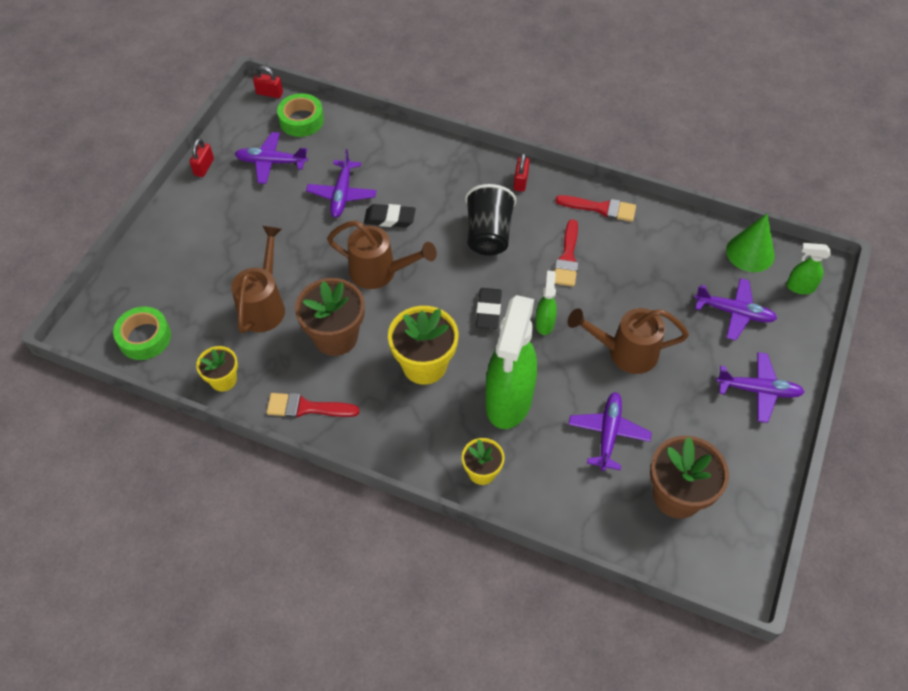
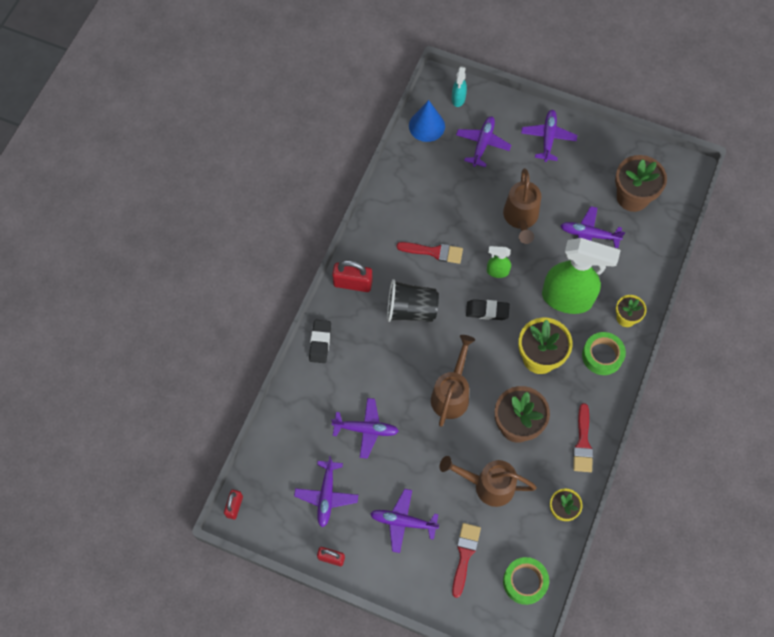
camera: 90 degrees left, 10 degrees up
(233, 226) = (403, 522): none -> purple plane
(301, 120) = (273, 472): green tape -> green tape (602, 356)
(389, 218) = (394, 388): black eraser -> black eraser (320, 342)
(520, 181) = (353, 283): red padlock -> red padlock, size x1.60
(600, 208) = (382, 224): red brush -> red brush (465, 555)
(750, 253) = (426, 126): green cone -> blue cone
(799, 287) = (458, 99): green spray bottle -> turquoise spray bottle

